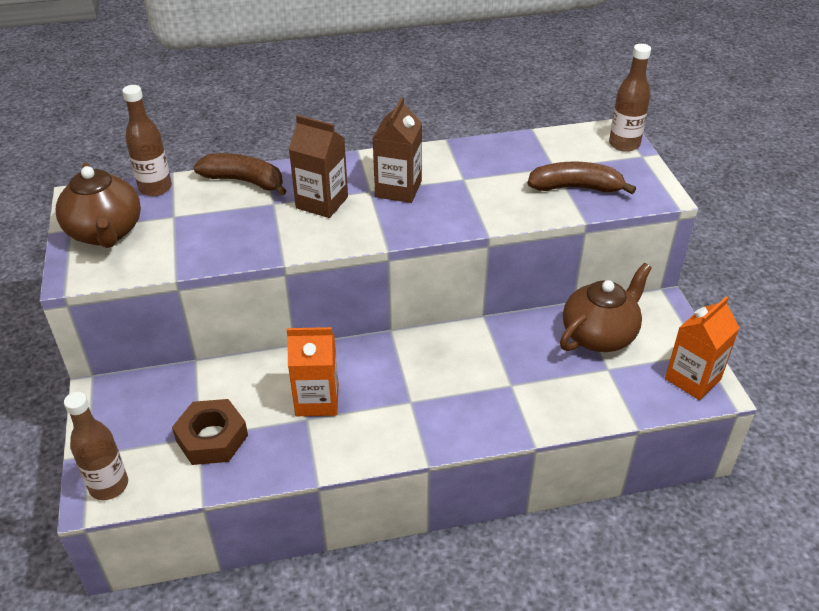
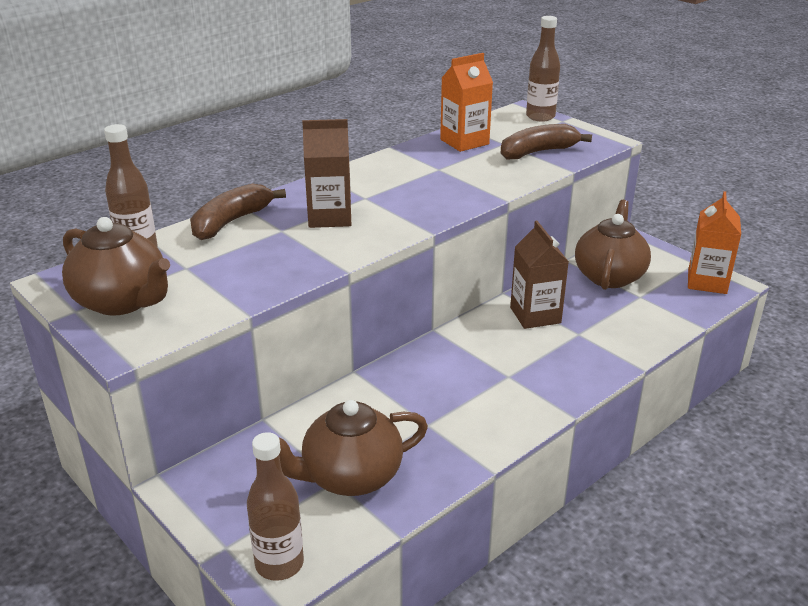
camera: 30 degrees left, 10 degrees down
(212, 438) = (350, 477): brown nut -> brown teapot
(244, 181) = (231, 222): brown banana -> brown banana turned 45 degrees counterclockwise
(317, 400) = (422, 406): orange carton -> orange carton (464, 142)
(398, 189) = (390, 190): brown carton -> brown carton (535, 315)

